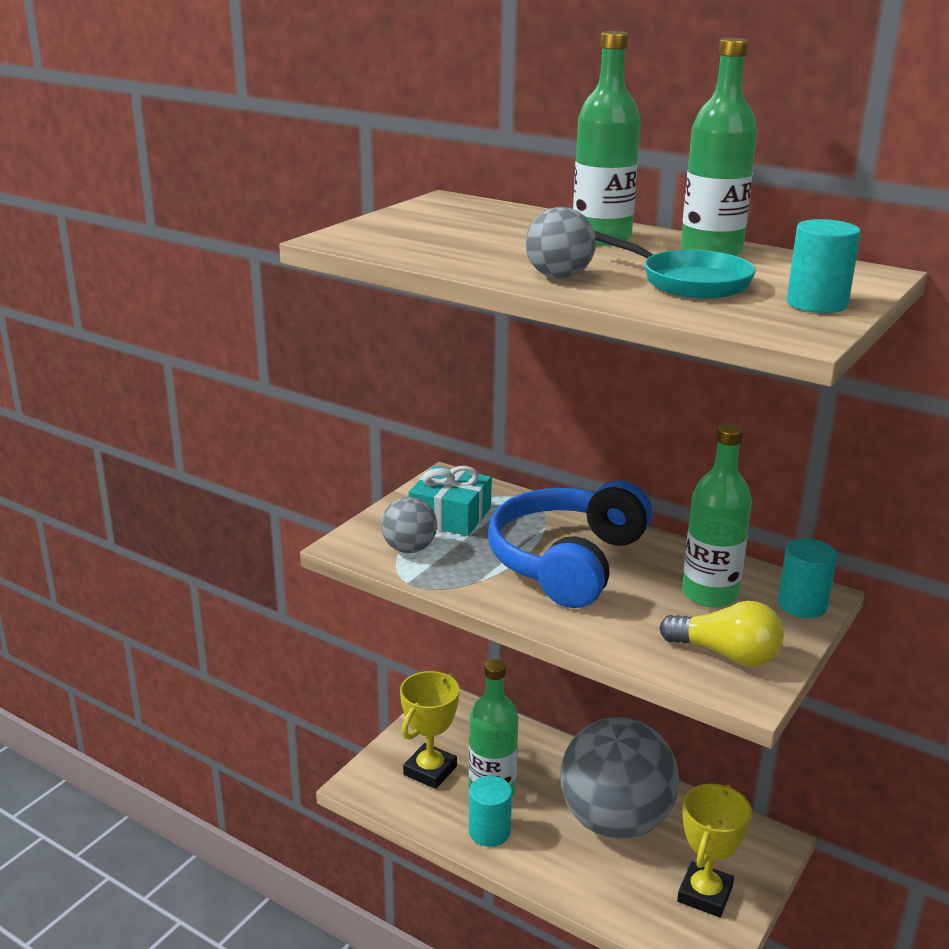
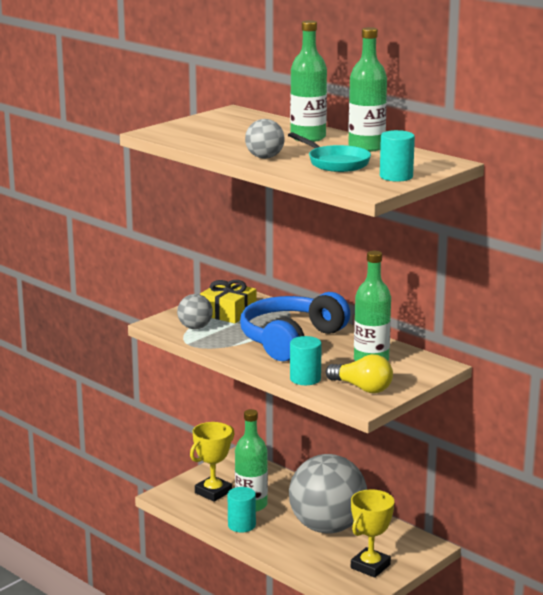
camera: 10 degrees right, 5 degrees down
(450, 515) = (228, 312): turquoise gift -> yellow gift
(802, 605) = (426, 369): turquoise cylinder -> turquoise cylinder (305, 379)

